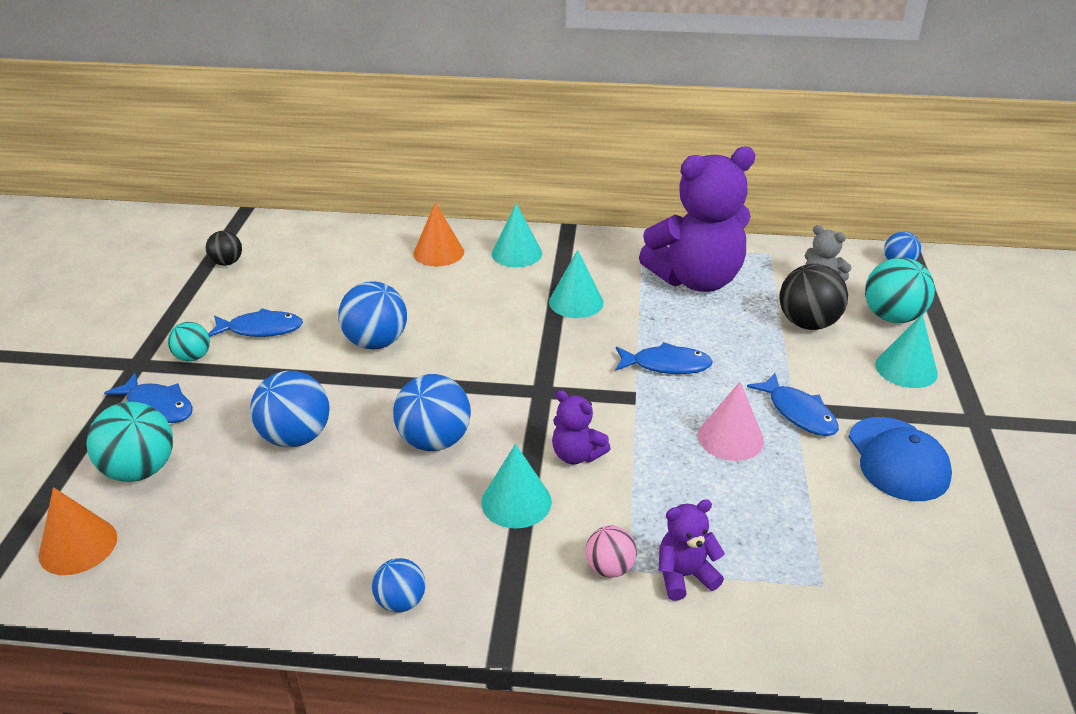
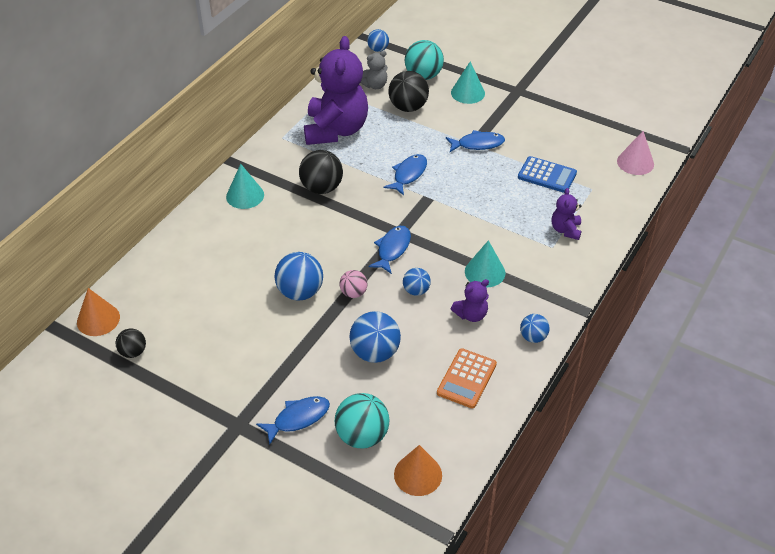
camera: 65 degrees left, 10 degrees up
(193, 357) = (251, 391): turquoise ball -> none
(261, 329) = (242, 348): blue fish -> blue fish (392, 249)
(279, 545) = (466, 378): none -> orange calculator
(434, 441) = (416, 291): blue ball -> blue ball, size x0.58
(438, 252) = (213, 233): orange cone -> orange cone (98, 319)
(576, 302) = (322, 188): turquoise cone -> black ball
(576, 455) = (462, 237): purple teddy bear -> purple teddy bear (471, 314)
(609, 568) = (548, 253): pink ball -> pink ball (353, 293)
(730, 438) = (482, 176): pink cone -> pink cone (635, 162)
(801, 513) = (547, 175): none -> blue calculator
(898, 459) = (529, 128): blue cap -> none

